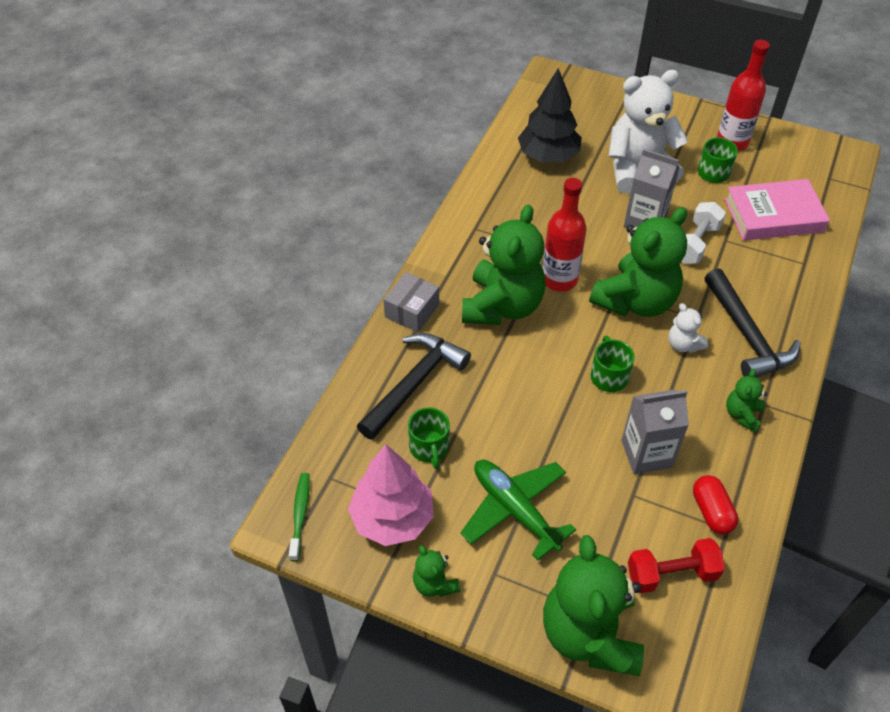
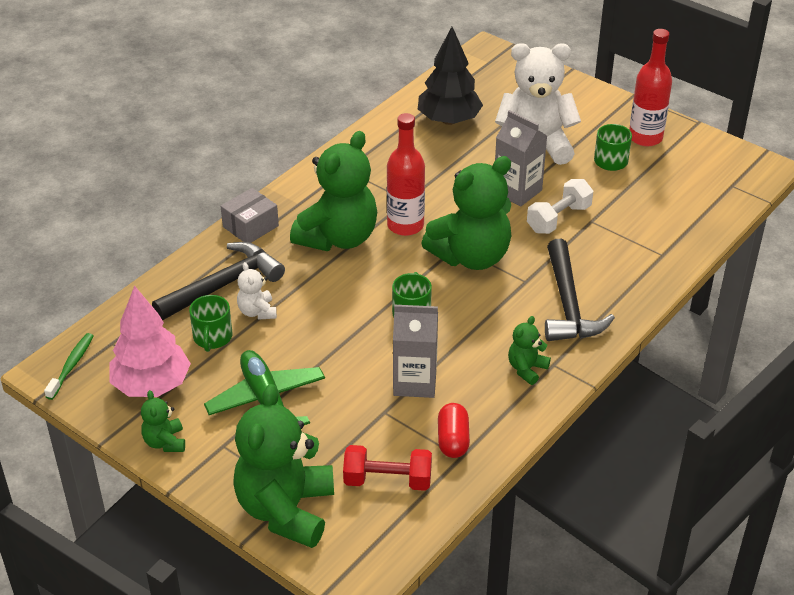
camera: 15 degrees right, 10 degrees down
(683, 344) = (499, 301): white teddy bear -> white teddy bear (257, 312)
(773, 215) = (653, 208): pink book -> none

